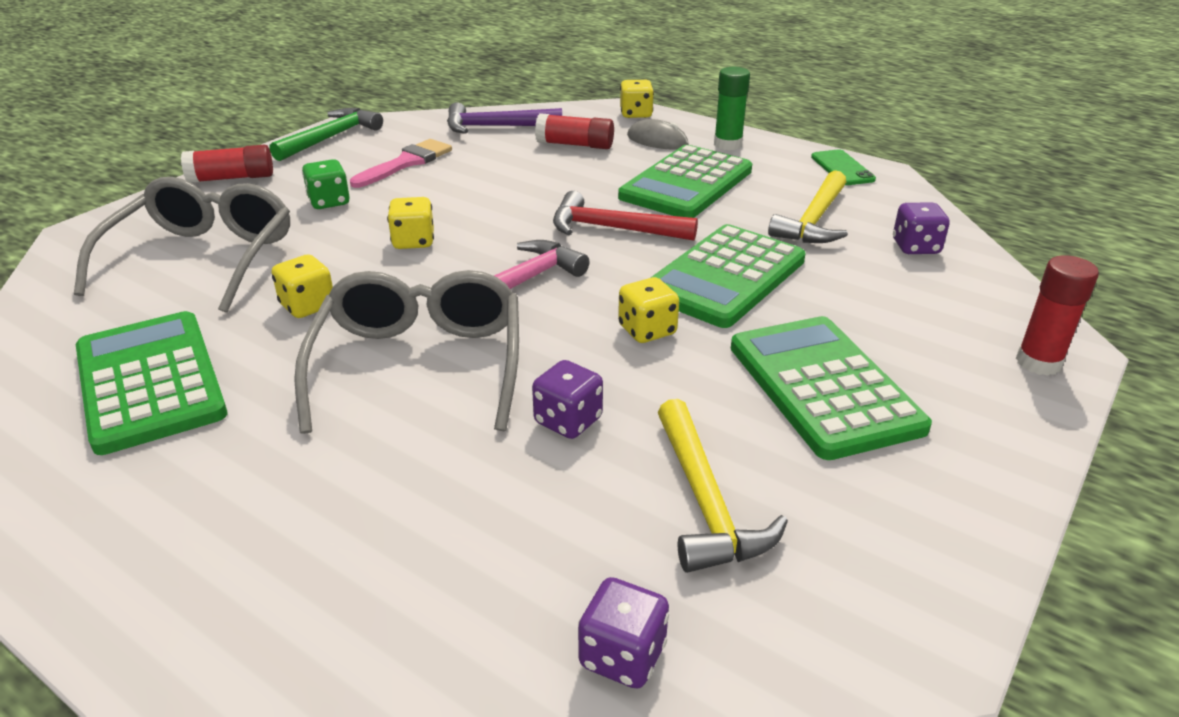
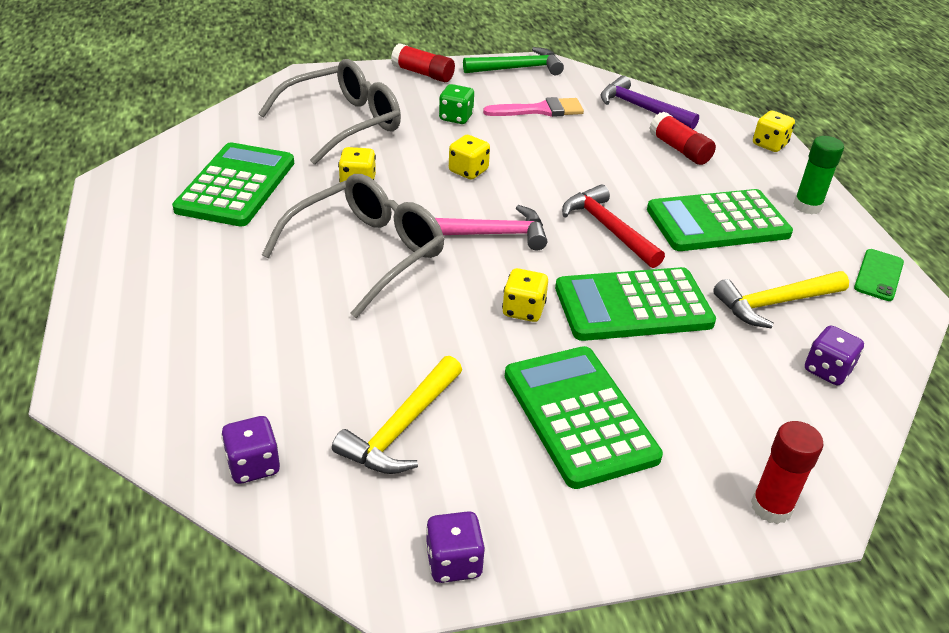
camera: 40 degrees right, 5 degrees up
(568, 421) = (397, 334): purple dice -> purple dice (453, 562)
(657, 140) = (751, 175): grey mouse -> none
(823, 387) = (579, 416): green calculator -> green calculator turned 45 degrees counterclockwise

